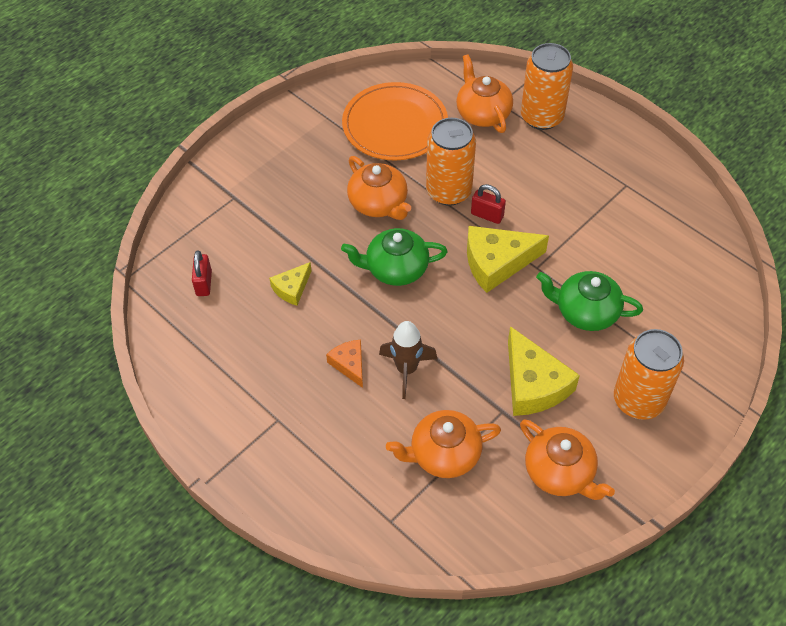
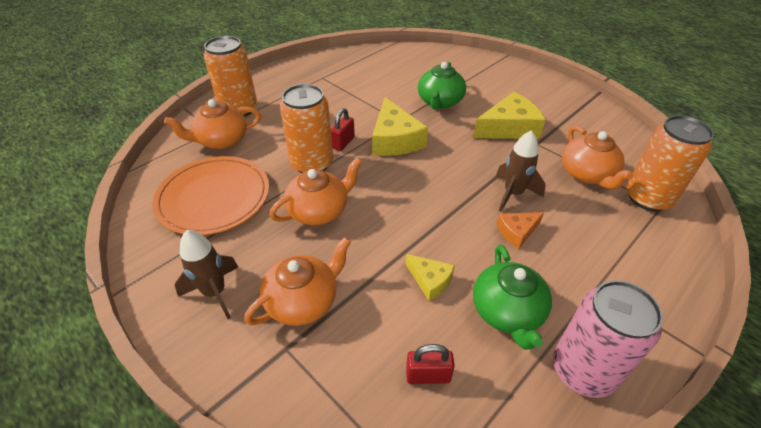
camera: 90 degrees left, 10 degrees down
(197, 387) = (582, 370): none -> pink can
(287, 147) = (215, 292): none -> brown rocket
(395, 269) = (402, 199): green teapot -> green teapot (507, 312)
(560, 472) = (578, 120): orange teapot -> orange teapot (303, 301)
(638, 400) = (509, 87): orange can -> orange can (648, 198)

